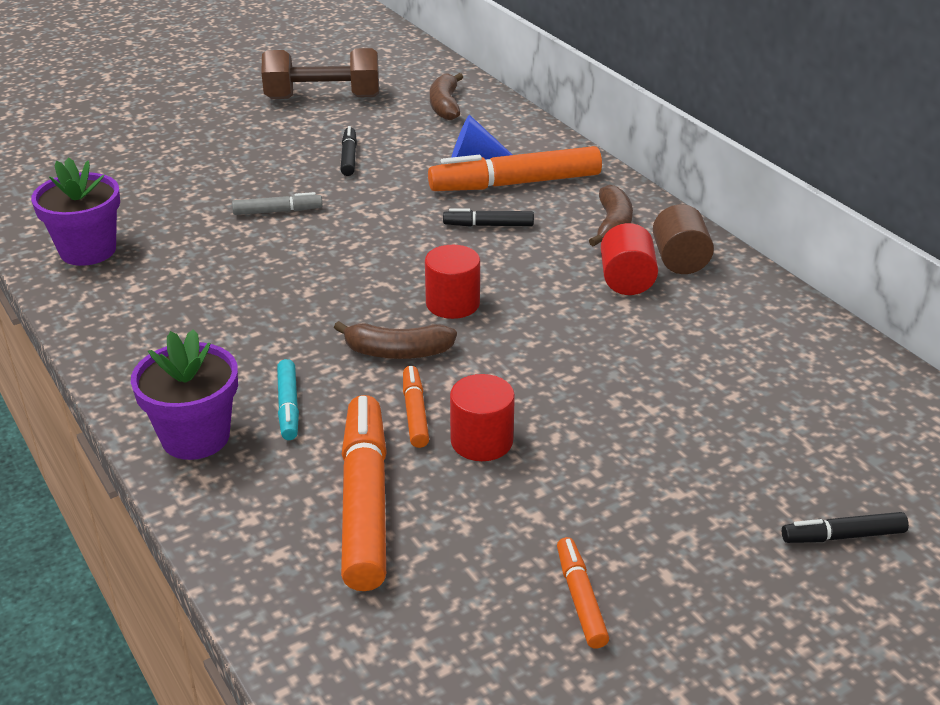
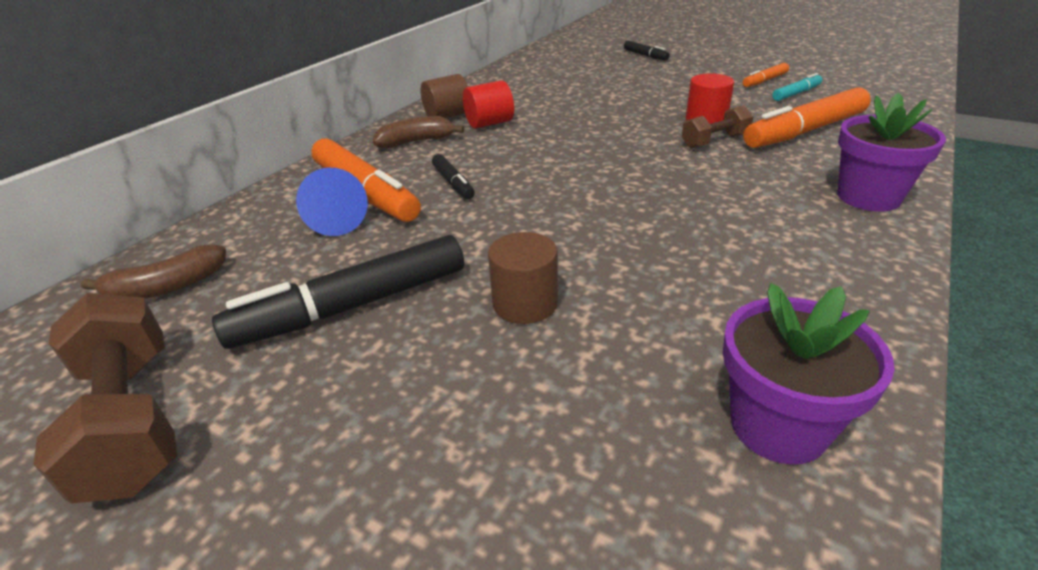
camera: 115 degrees left, 0 degrees up
(278, 211) = (525, 303): grey marker -> brown cylinder
(288, 406) = (780, 178): turquoise marker -> turquoise marker (796, 93)
(349, 157) = (352, 306): black marker -> black marker, size x2.03
(397, 352) = (667, 164): brown banana -> none
(415, 413) = (714, 141): orange marker -> brown dumbbell
(452, 303) = (584, 164): red cylinder -> none

